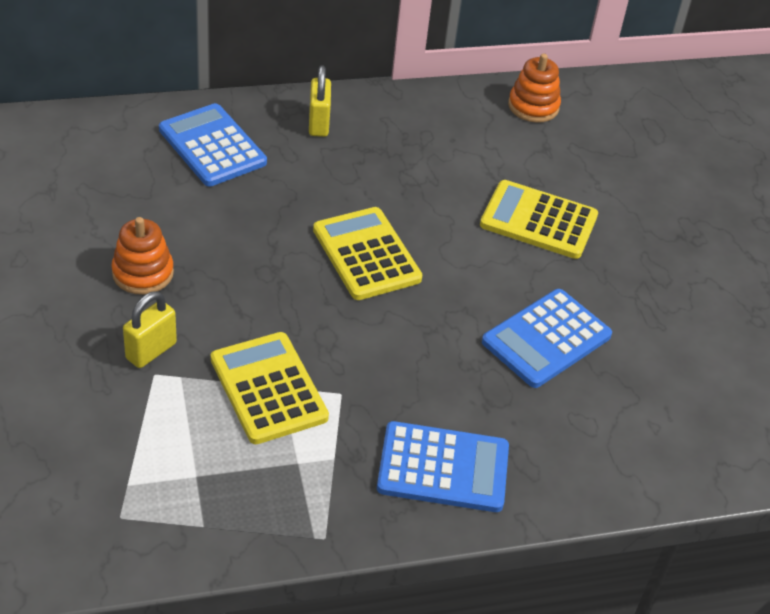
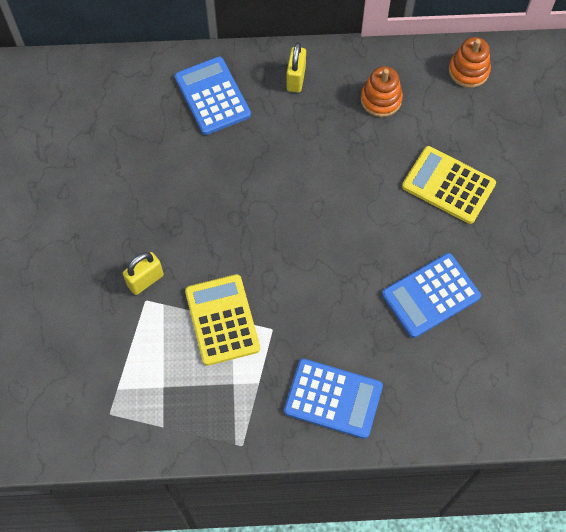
camera: 15 degrees right, 20 degrees up
(143, 273) = (147, 211): orange stacking toy -> orange stacking toy (381, 99)
(366, 254) = (311, 207): yellow calculator -> none

